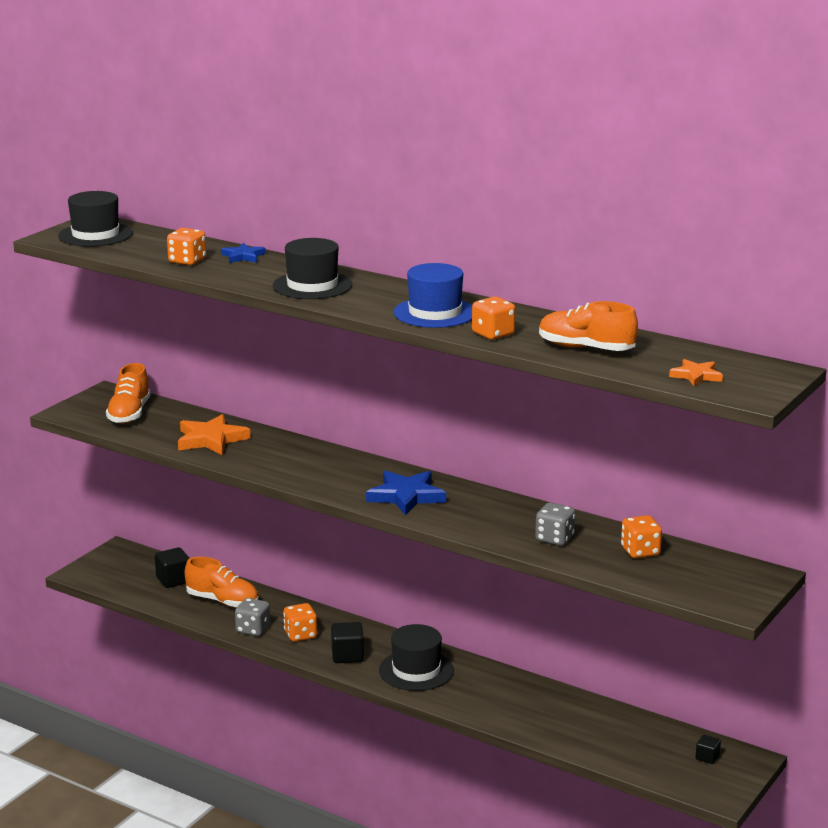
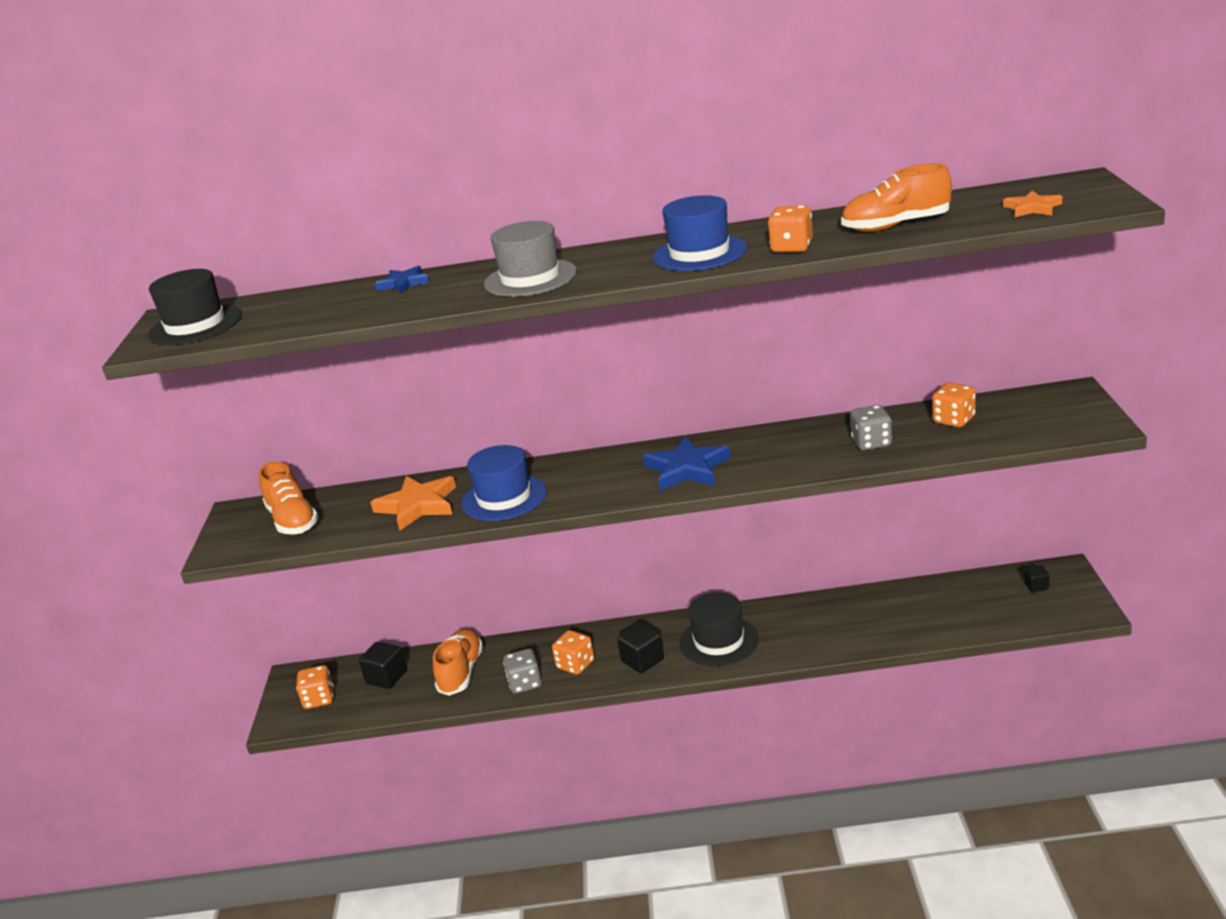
camera: 30 degrees left, 5 degrees up
(187, 261) = (351, 308): orange dice -> orange dice (319, 699)
(222, 601) = (461, 672): orange shoe -> orange shoe turned 75 degrees counterclockwise
(267, 459) = (504, 498): none -> blue hat
(312, 285) = (530, 278): black hat -> grey hat

